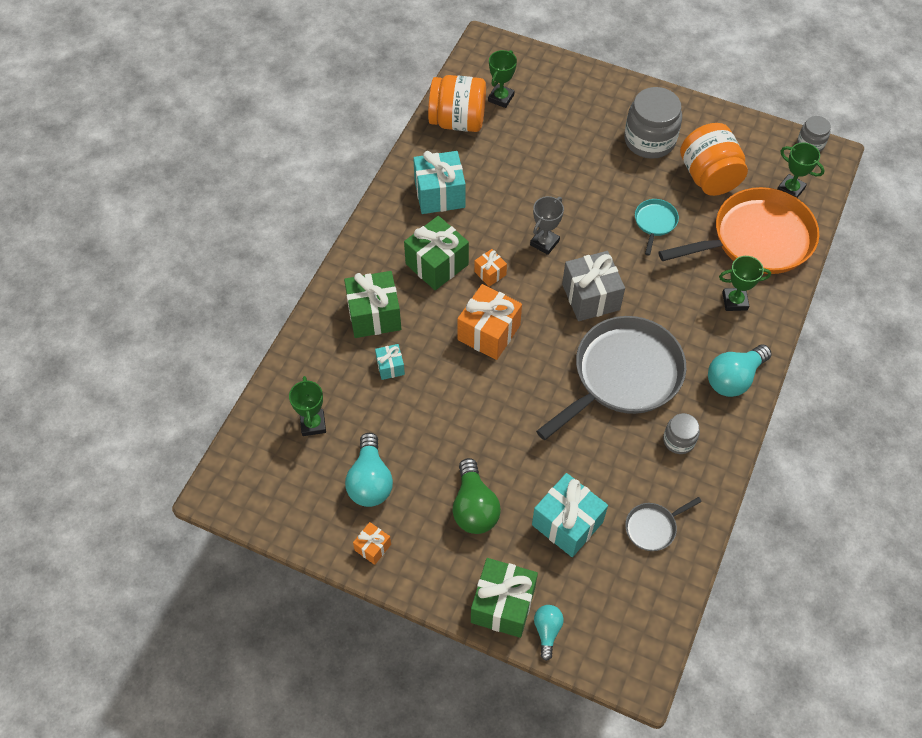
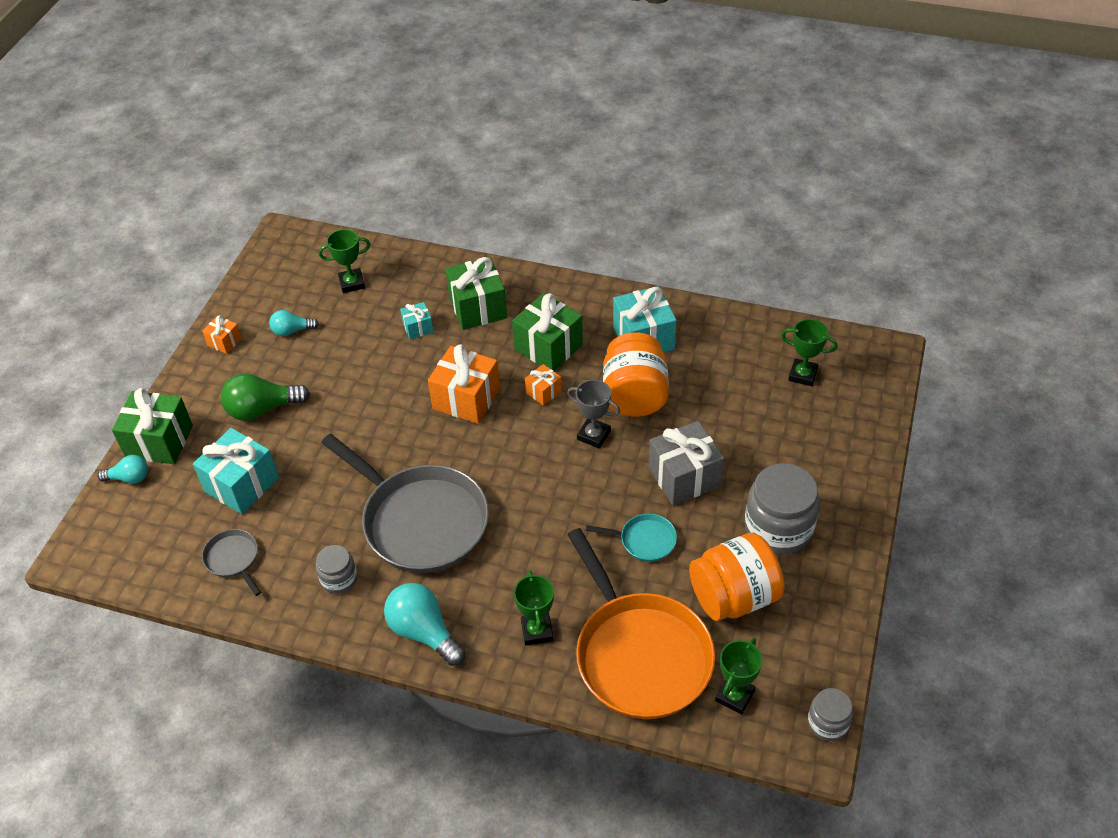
camera: 85 degrees right, 10 degrees down
(370, 481) = (292, 331): turquoise light bulb -> turquoise light bulb, size x0.59
(458, 121) = (754, 341): orange jar -> orange jar (634, 395)
(591, 297) = (524, 484): grey gift -> grey gift (684, 477)

